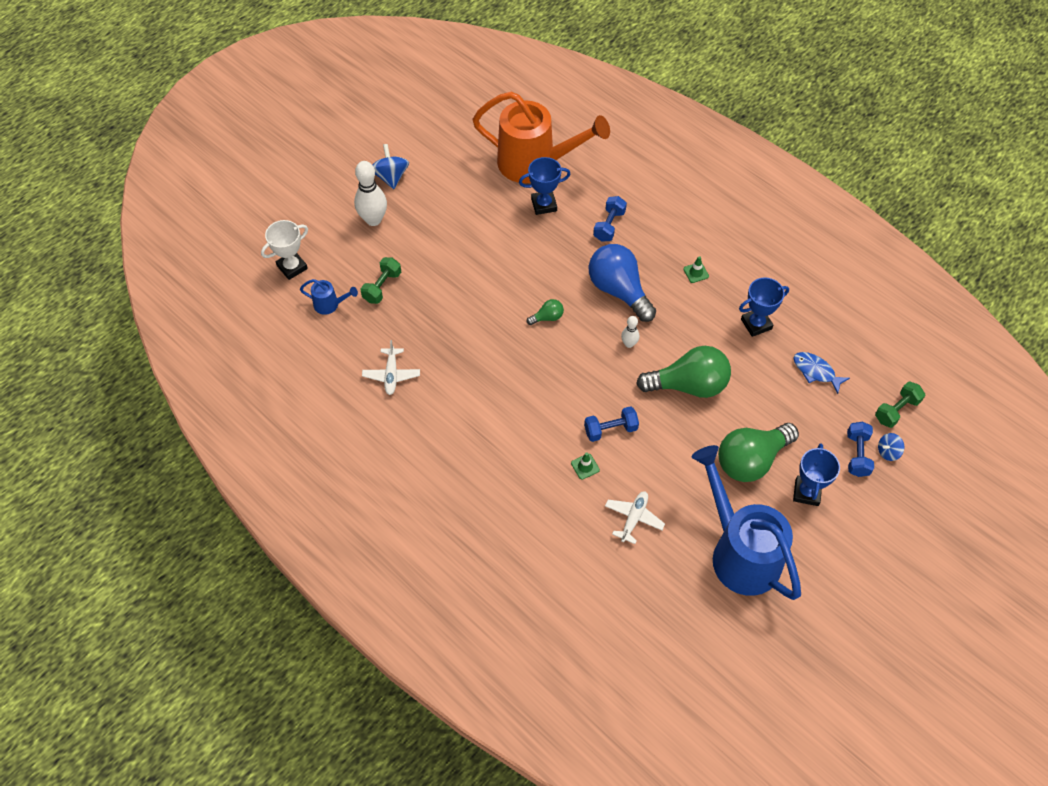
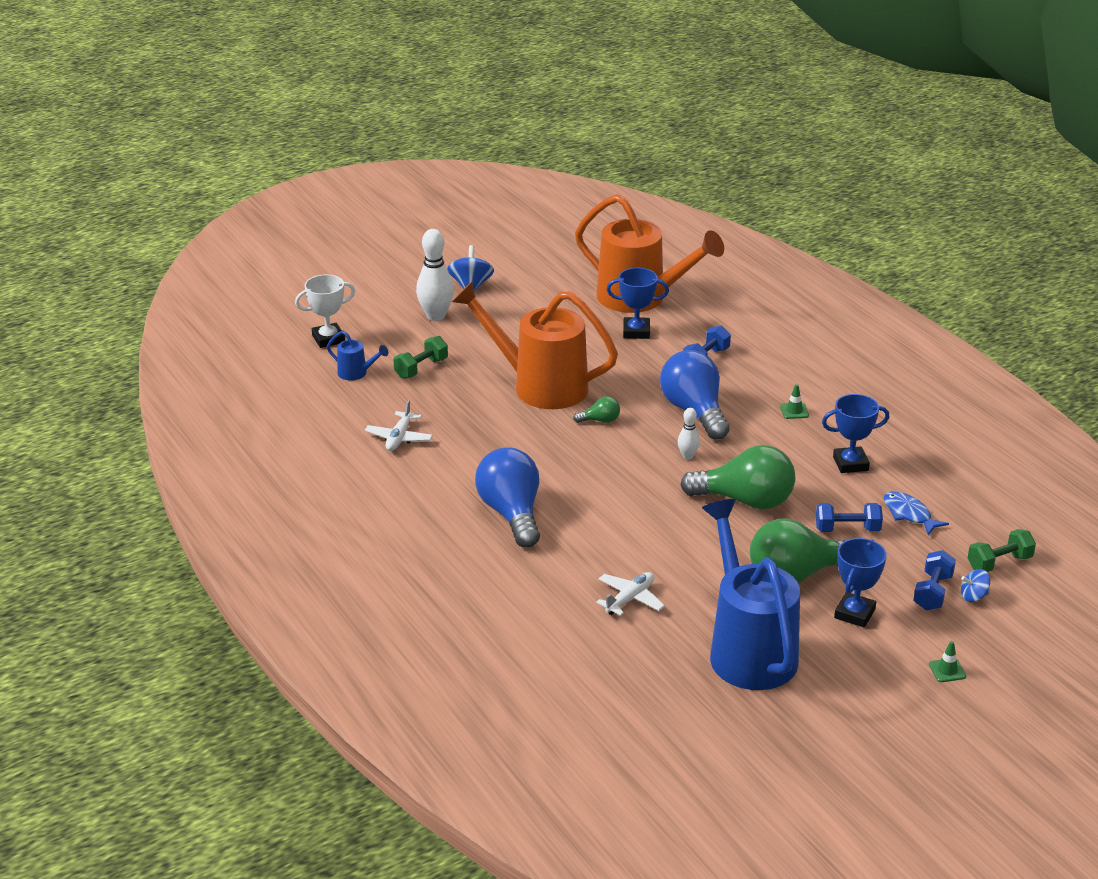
camera: 15 degrees right, 25 degrees down
(486, 287) = (539, 386): none -> orange watering can
(511, 443) = (511, 514): none -> blue light bulb
(585, 466) = (590, 547): green traffic cone -> green traffic cone (947, 670)
(610, 430) = (634, 522): blue dumbbell -> blue dumbbell (847, 529)

